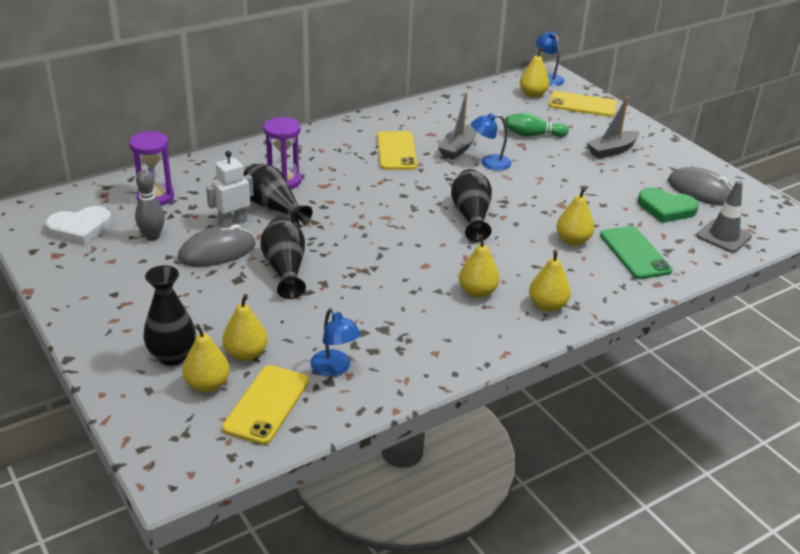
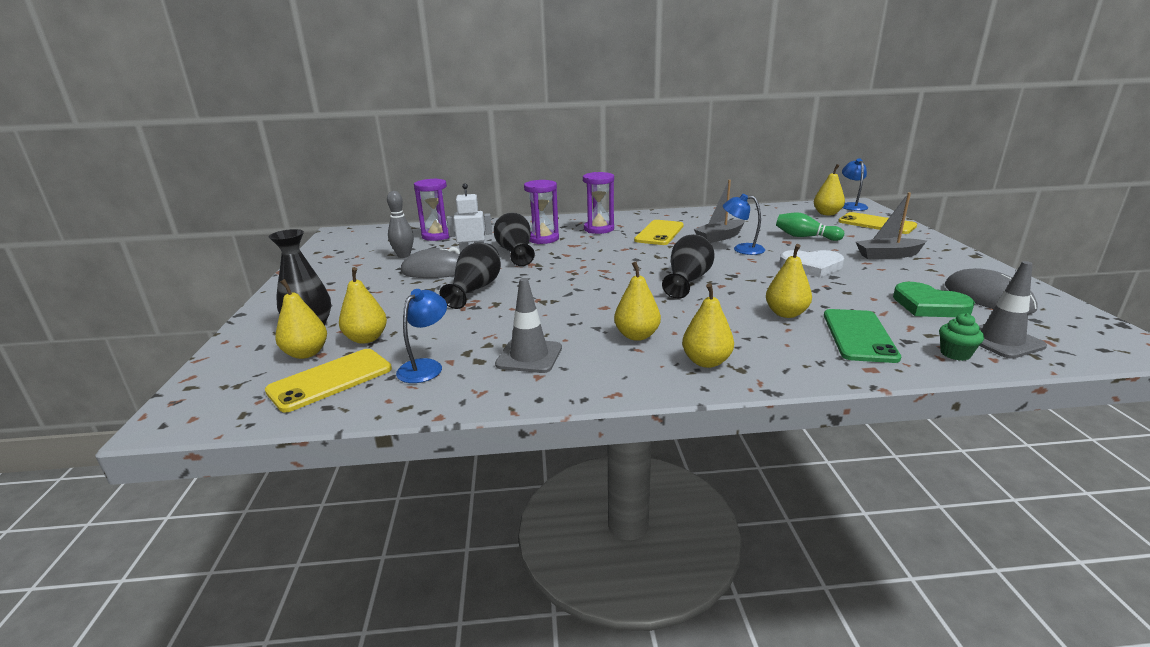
camera: 30 degrees right, 10 degrees down
(80, 228) = (364, 245): white heart -> white heart (811, 266)
(329, 155) = (599, 229): none -> purple hourglass
(335, 368) = (426, 366): blue lamp -> blue lamp turned 150 degrees counterclockwise
(410, 335) = (529, 356): none -> grey traffic cone
(701, 256) = (955, 354): none -> green cupcake

